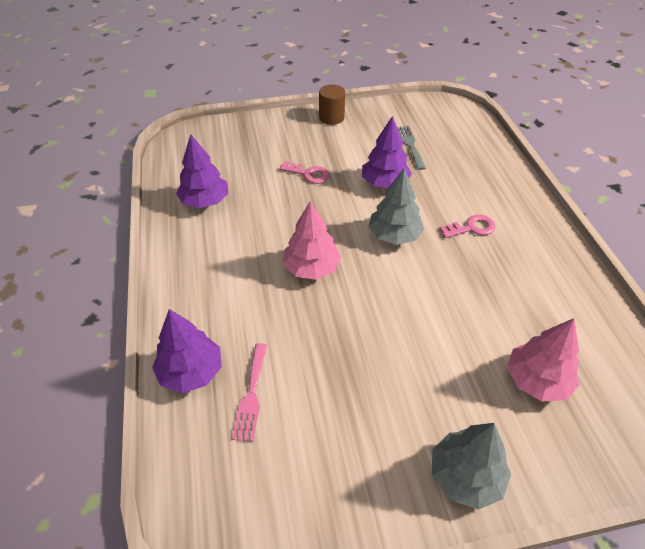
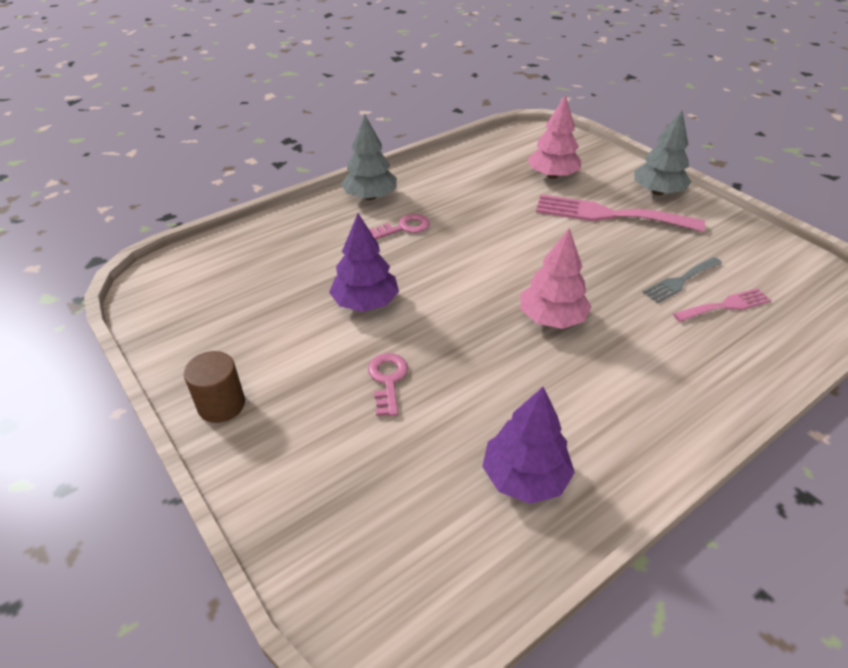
camera: 115 degrees left, 5 degrees down
(191, 372) = (754, 355): purple tree -> none
(394, 235) = (454, 273): grey tree -> grey tree (370, 197)
(410, 145) = (268, 300): grey fork -> grey fork (680, 281)
(434, 390) = (609, 215): none -> pink fork
(471, 228) = (404, 227): pink key -> pink key turned 105 degrees clockwise

